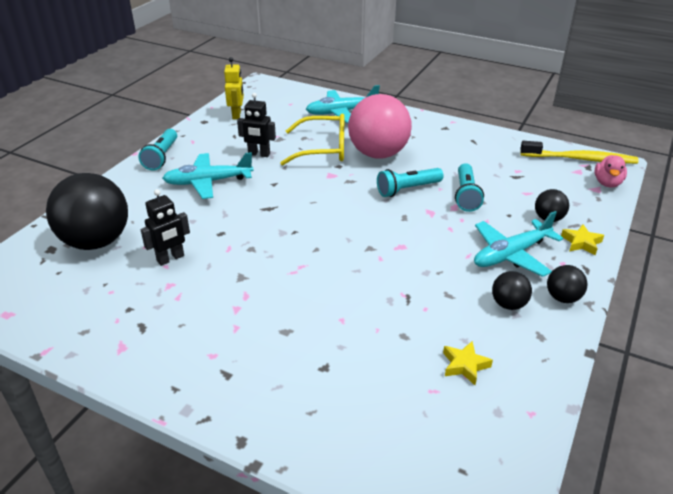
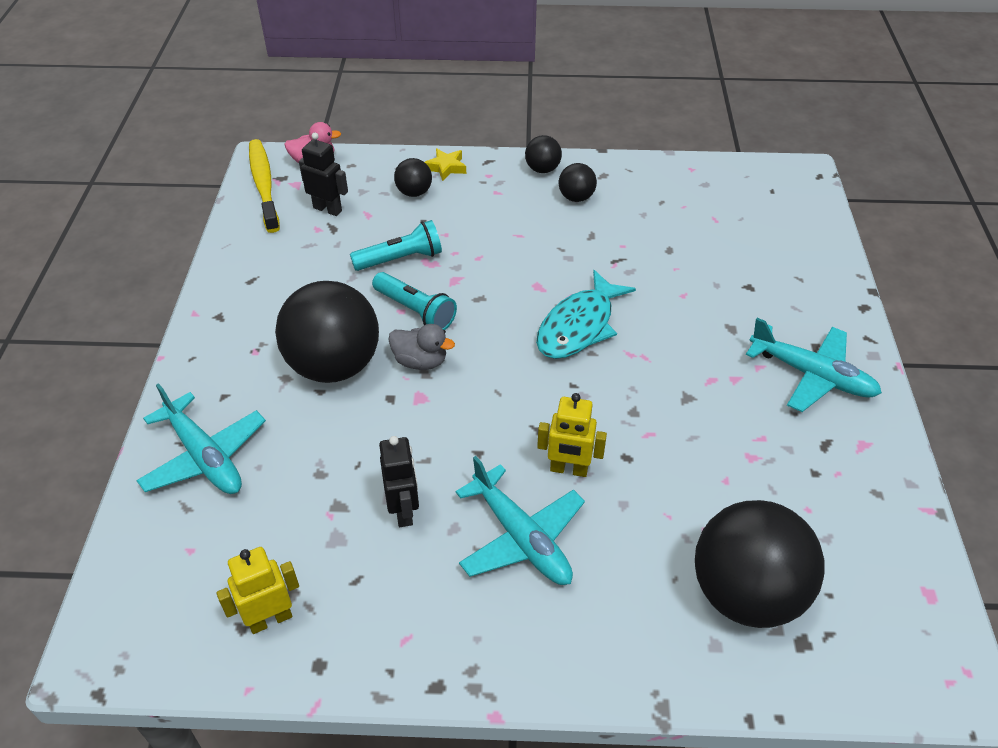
camera: 115 degrees left, 10 degrees up
(162, 157) = (484, 656): turquoise flashlight -> none
(170, 258) = (711, 482): black robot -> black robot (328, 209)
(233, 209) = (568, 469): none -> yellow robot
(323, 149) = (348, 433): yellow glasses -> none
(345, 252) = (579, 326): none -> turquoise fish
(360, 181) = (420, 361): none -> grey duck
(378, 154) = (334, 365): pink ball -> black ball
(464, 365) = (673, 208): yellow star -> none
(511, 254) = (497, 207): turquoise plane -> turquoise plane (812, 375)

